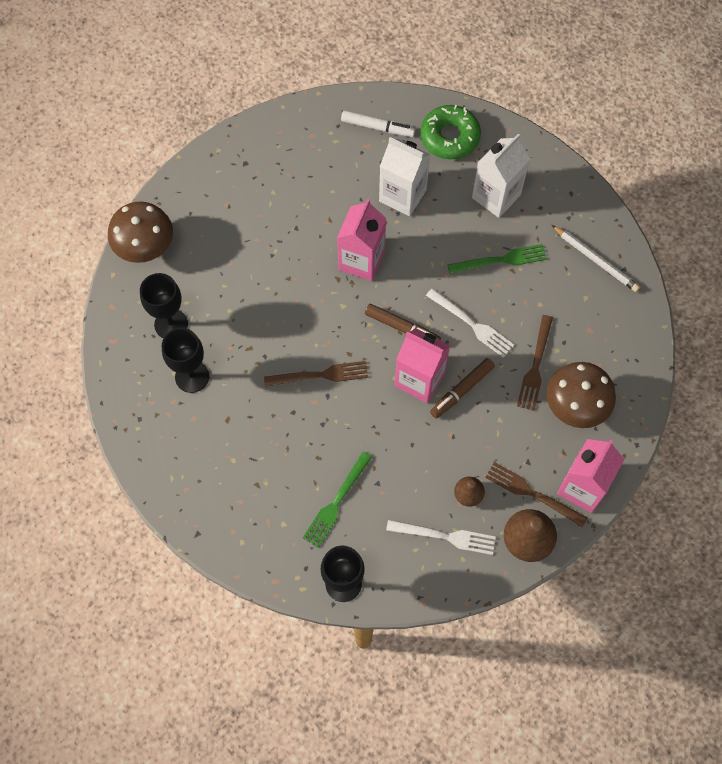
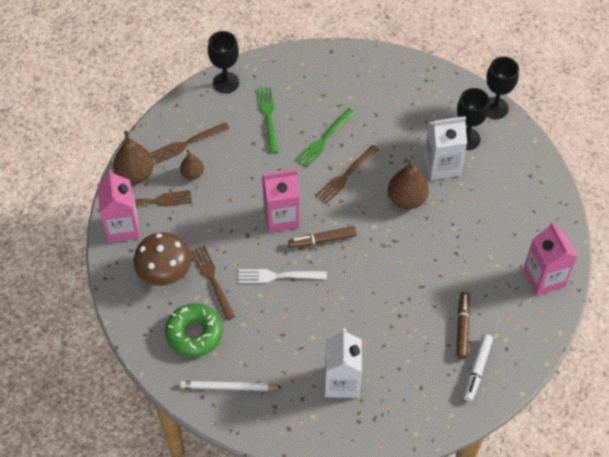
camera: 140 degrees right, 10 degrees down
(145, 247) = (535, 170): brown mushroom -> none
(192, 376) = (421, 121): black goblet -> black goblet (495, 108)
(288, 308) = (406, 199): none -> brown pear
(361, 260) = (391, 264): pink carton -> pink carton (544, 278)
(377, 127) = (477, 369): white marker -> white marker turned 45 degrees counterclockwise
(402, 195) = (408, 330): white carton -> white carton (441, 165)
(446, 536) = (187, 144): white fork -> brown fork
(449, 137) = (418, 404): green donut -> green donut (194, 334)
(462, 390) = (248, 230): brown marker -> brown marker (462, 327)
(501, 260) = (296, 336): green fork -> green fork (324, 140)

